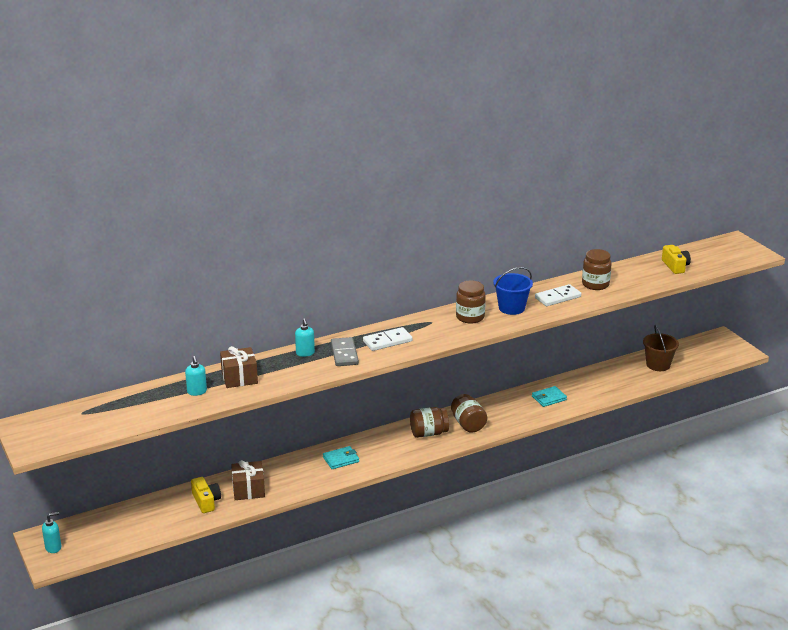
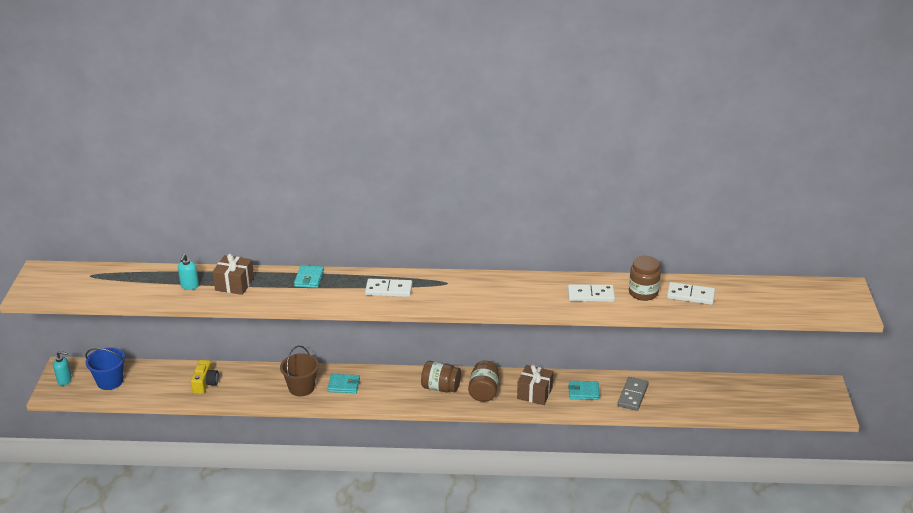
camera: 30 degrees right, 5 degrees up
(248, 490) = (246, 385): brown gift -> brown gift (534, 393)
(305, 353) = (309, 278): turquoise soap dispenser -> turquoise wallet
(344, 354) = (340, 290): grey domino -> grey domino (633, 395)
(470, 317) = (486, 289): brown jar -> none
(511, 308) = (535, 292): blue bucket -> blue bucket (110, 381)
(632, 276) = (690, 295): none -> white domino
(658, 365) = (727, 394): brown bucket -> brown bucket (301, 388)
(675, 266) = (748, 298): yellow camera -> none

